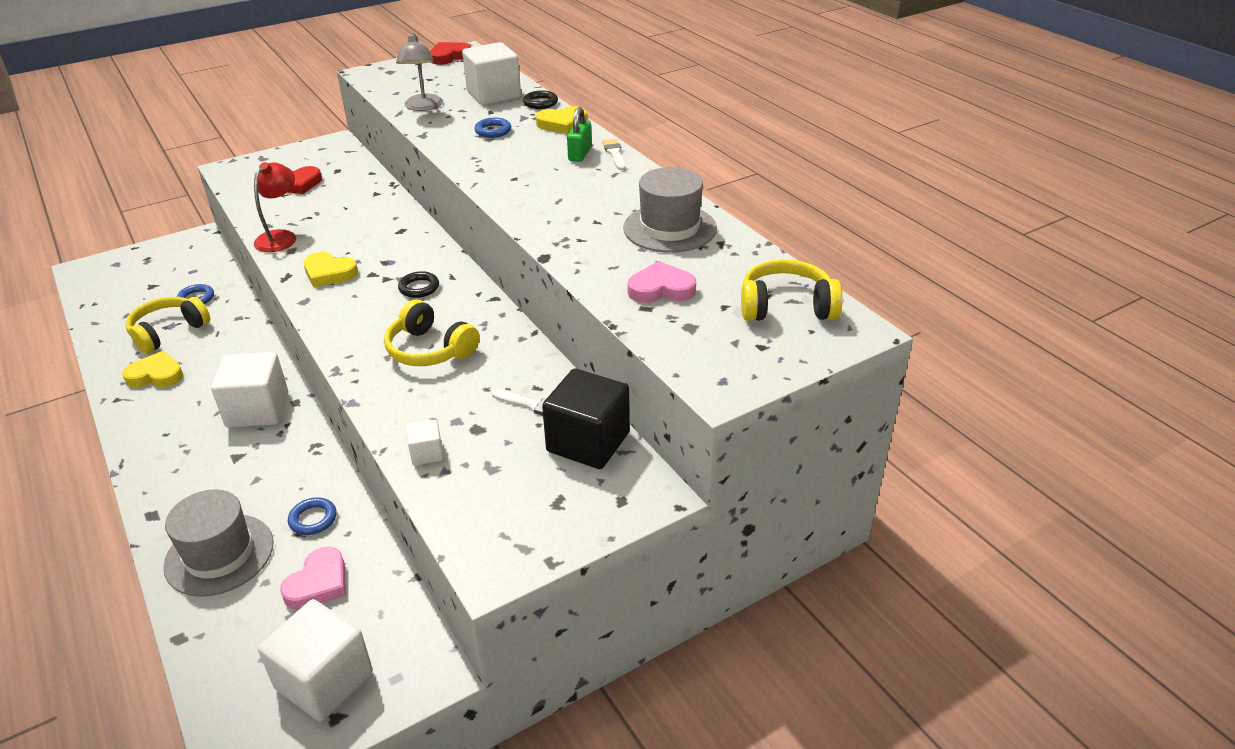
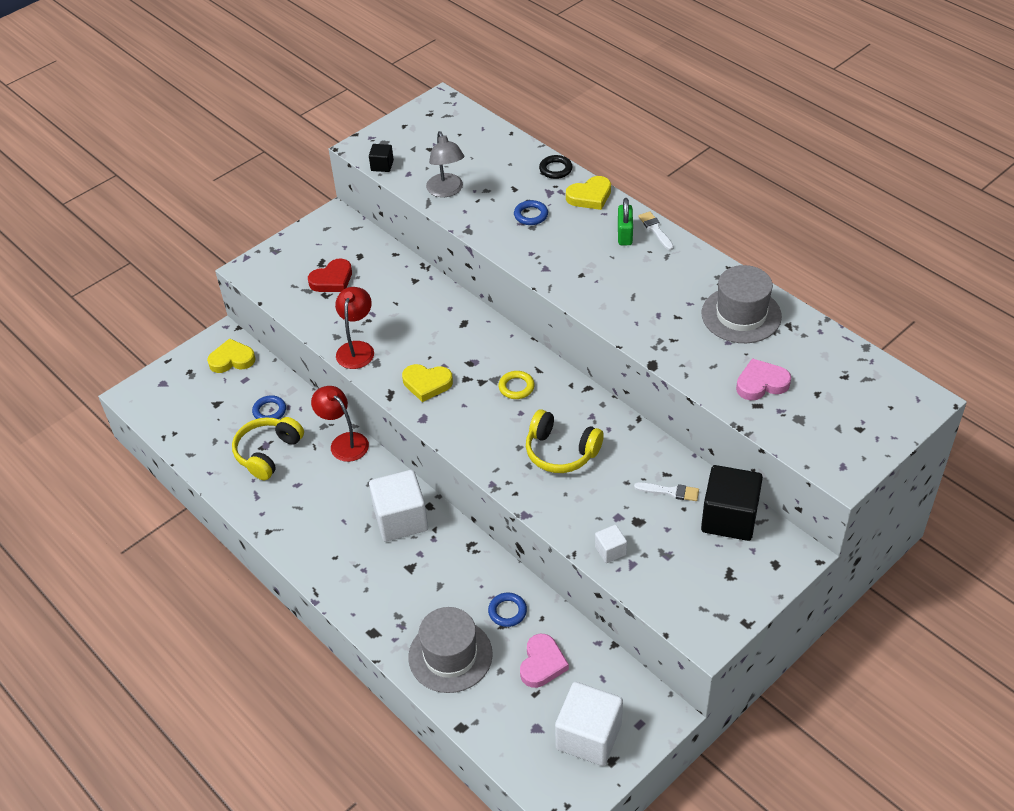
camera: 10 degrees left, 10 degrees up
(156, 375) = (287, 500): yellow heart -> yellow heart (232, 359)
(248, 334) = (344, 442): none -> red lamp
(375, 85) = (382, 165): none -> black cube
(419, 288) = (516, 387): black ring -> yellow ring
(449, 56) = (431, 111): red heart -> none
(493, 94) = (505, 163): white cube -> none
(786, 306) = (864, 386): yellow headphones -> none

